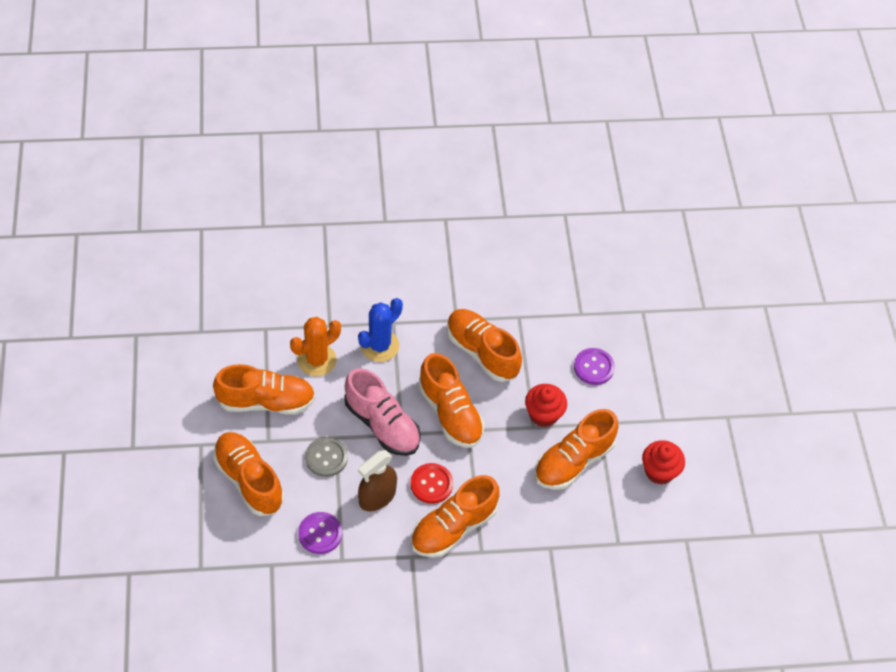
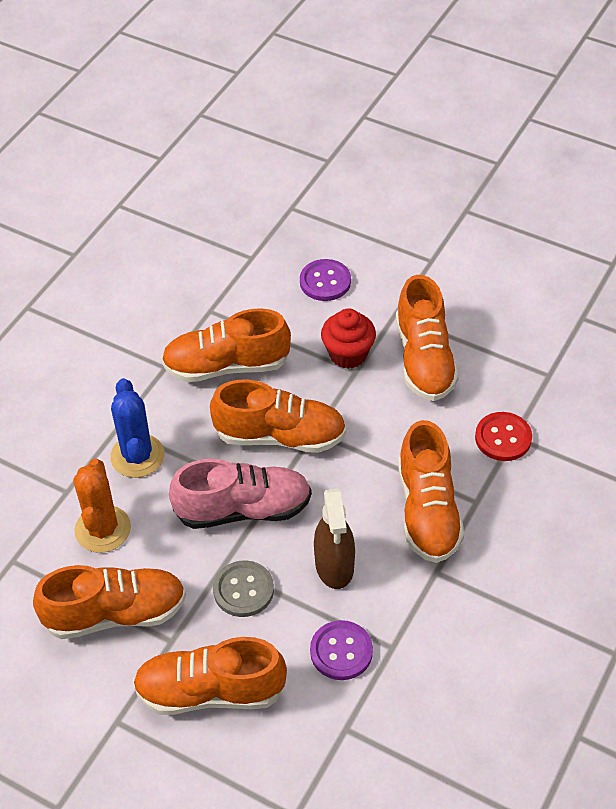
camera: 50 degrees left, 5 degrees down
(266, 401) = (115, 614): orange shoe -> orange shoe turned 45 degrees clockwise
(431, 484) = (357, 502): red button -> red button (503, 438)
(659, 471) = (489, 296): red cupcake -> none

